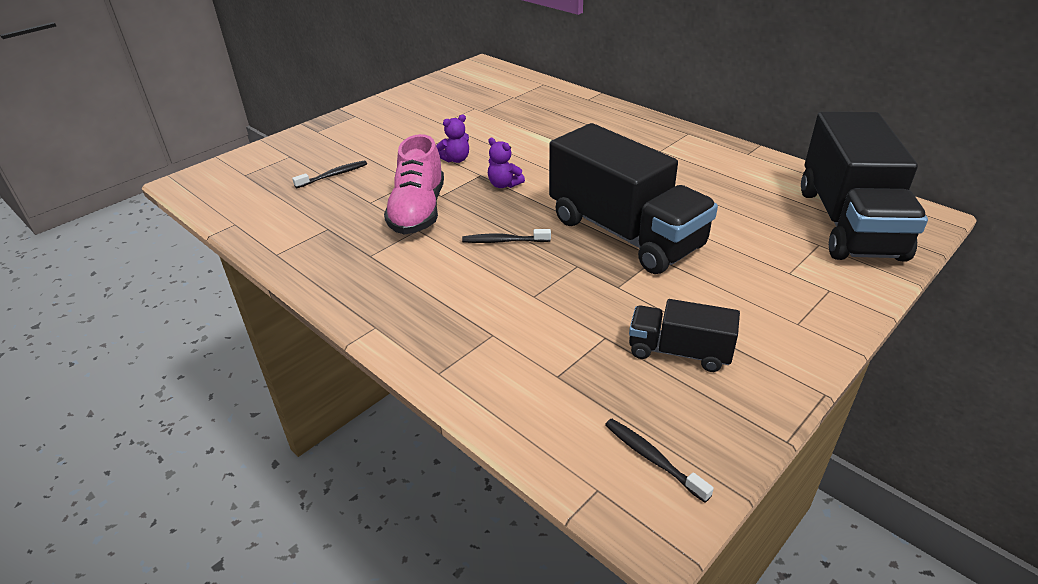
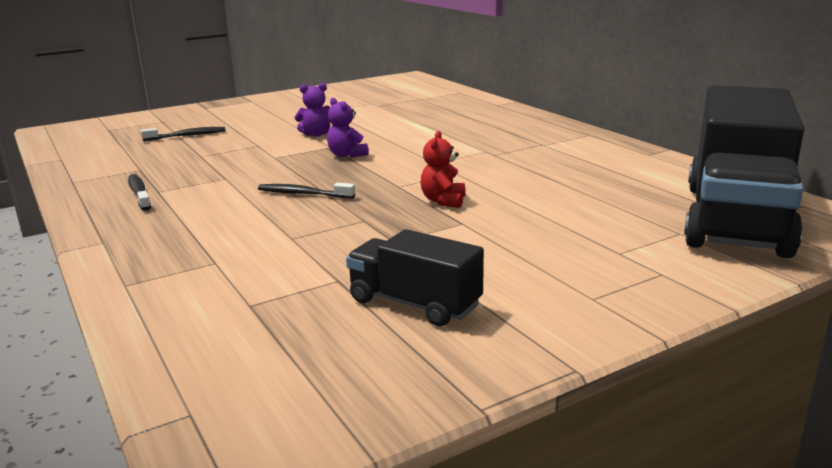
camera: 15 degrees right, 15 degrees down
(418, 211) = (240, 165): pink shoe -> none
(625, 233) = (443, 201): black truck -> red teddy bear
(652, 458) = (286, 395): black toothbrush -> black toothbrush (139, 193)

